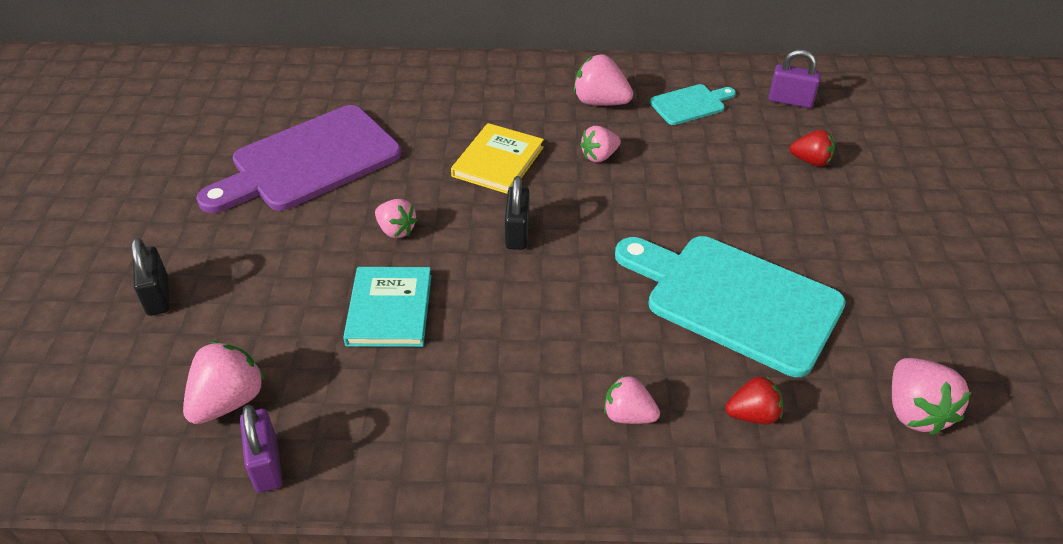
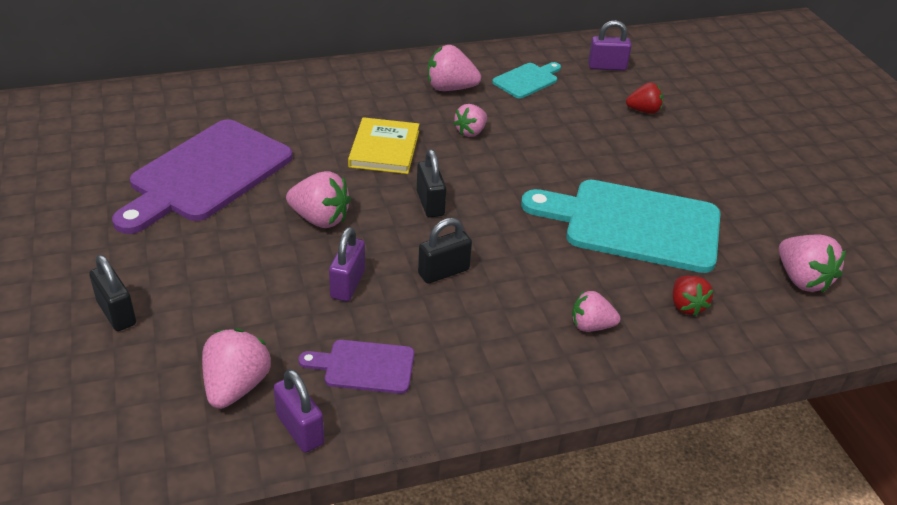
camera: 20 degrees left, 5 degrees down
(362, 408) = (364, 367): none -> purple cutting board
(389, 310) = (348, 284): turquoise book -> purple padlock
(396, 230) = (320, 219): pink strawberry -> pink strawberry, size x1.50
(495, 315) = (443, 272): none -> black padlock
(752, 414) = (686, 306): red strawberry -> red strawberry turned 105 degrees clockwise

